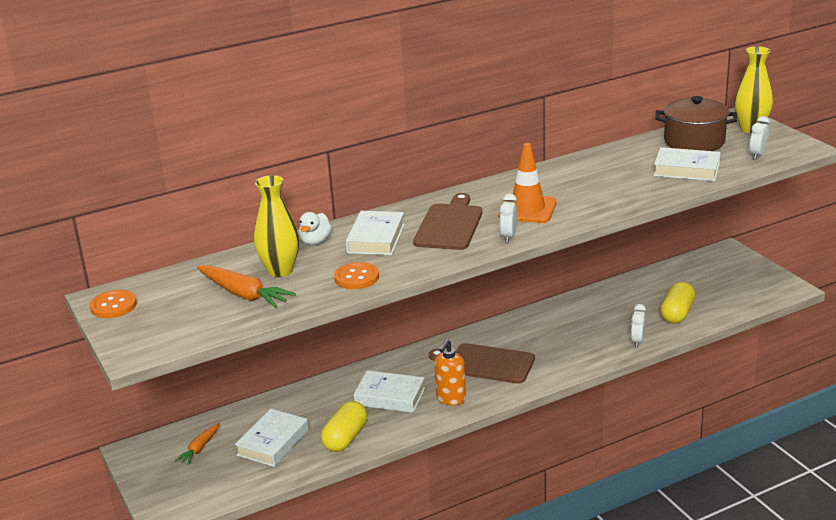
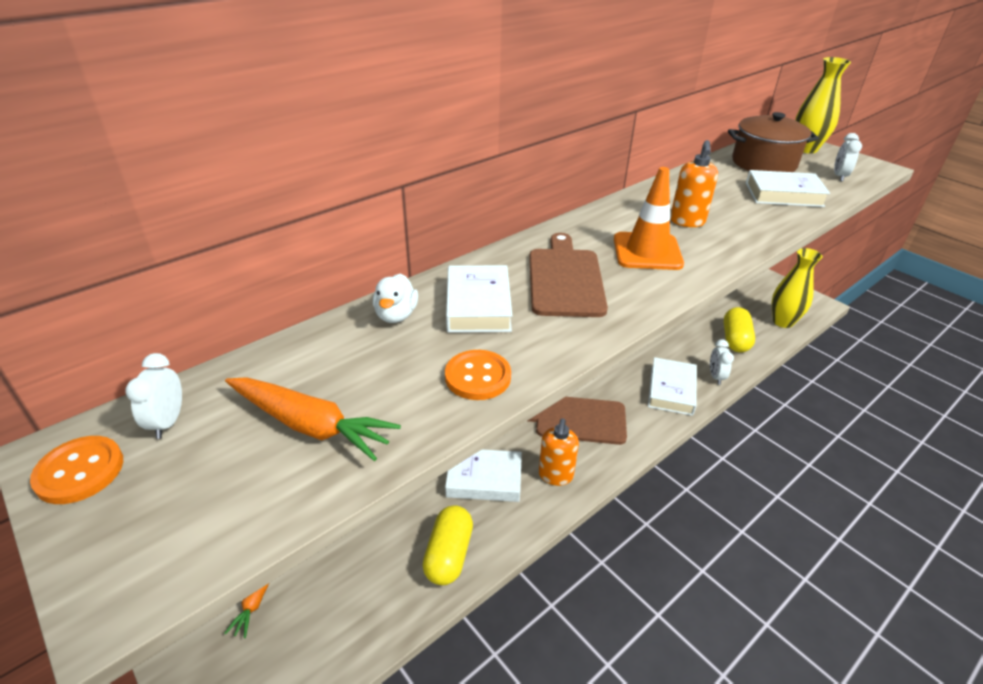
camera: 15 degrees left, 10 degrees up
(273, 442) = (356, 574): white book -> white book (671, 390)
(280, 270) = (358, 371): yellow vase -> yellow vase (783, 322)
(508, 237) = (649, 293): white clock -> white clock (168, 422)
(579, 189) = (687, 222): none -> orange soap dispenser

